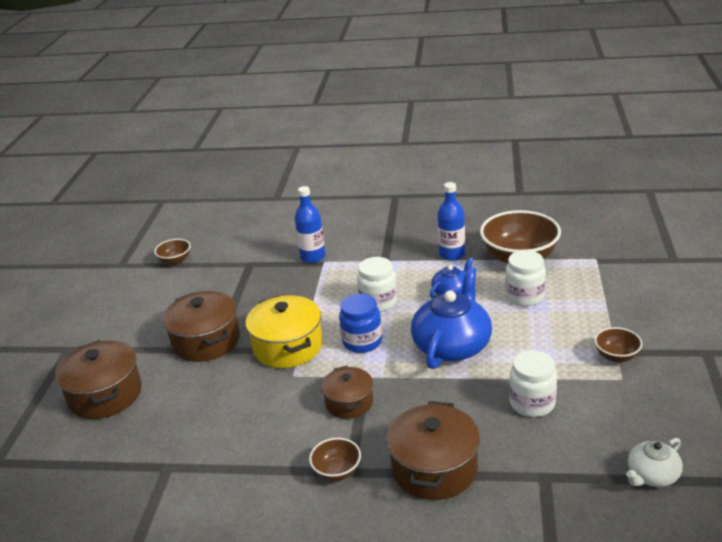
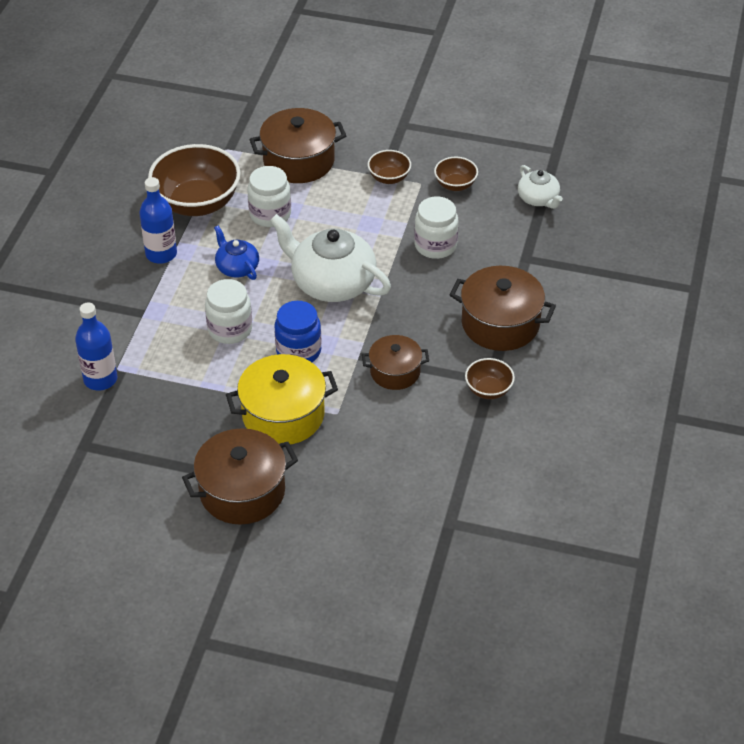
camera: 85 degrees left, 15 degrees up
(105, 394) = (313, 589): brown pot -> brown pot (299, 161)
(175, 261) = (32, 529): brown bowl -> brown bowl (455, 185)
(452, 345) = (331, 282): blue teapot -> white teapot

